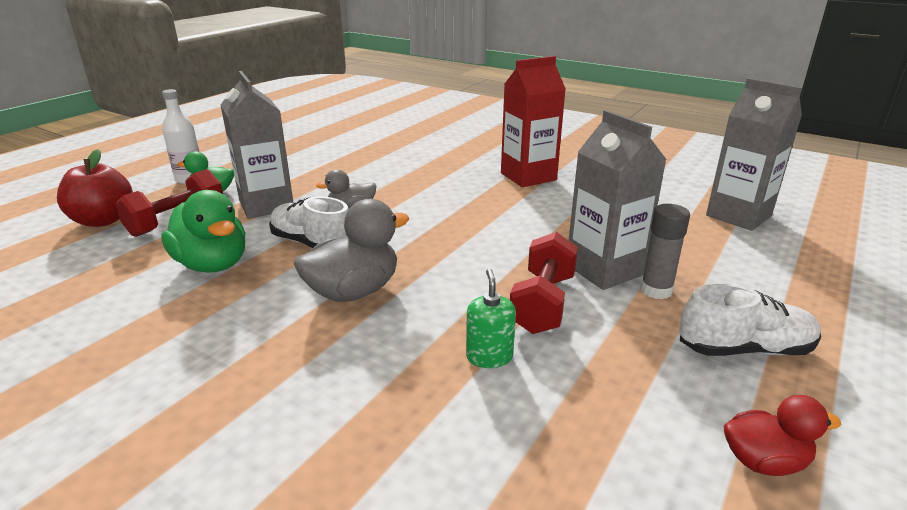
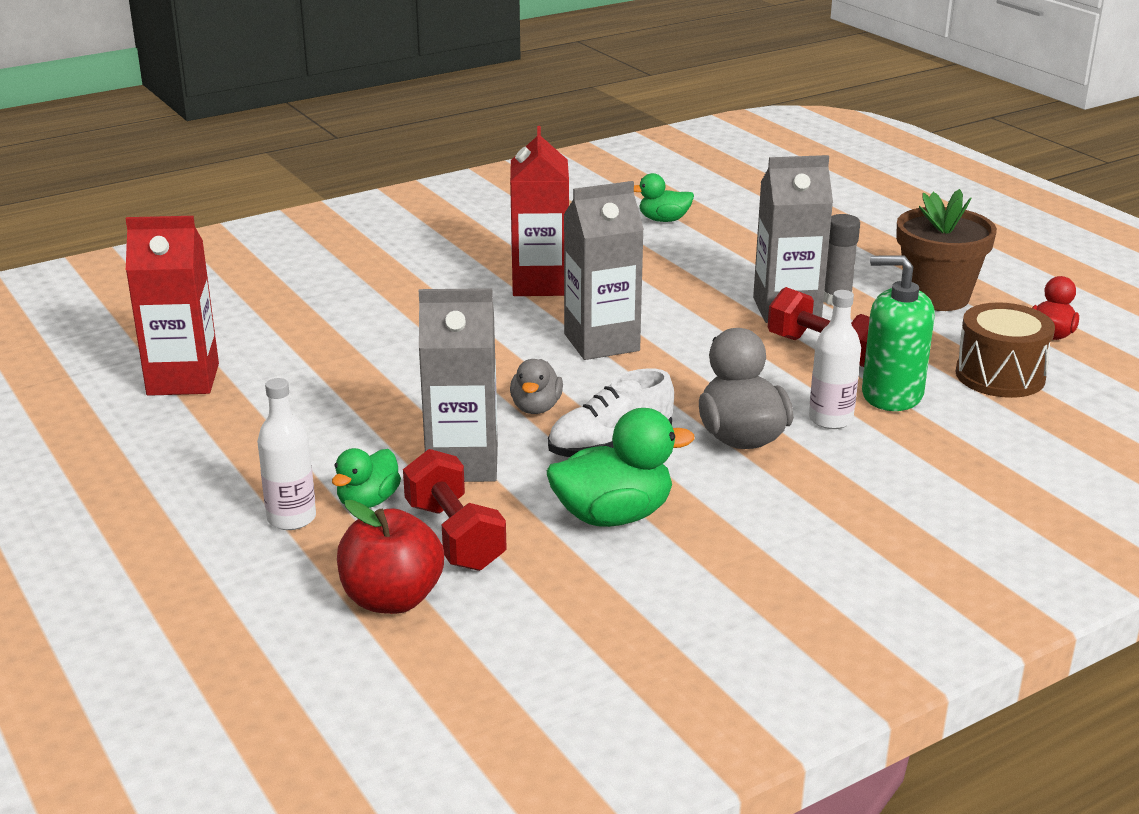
camera: 65 degrees left, 0 degrees up
(325, 129) = (183, 379): none -> red carton
(413, 330) = (830, 419): none -> white bottle
(489, 357) = (891, 395): green soap dispenser -> green soap dispenser, size x1.74
(602, 430) = (1000, 376): none -> brown drum
(692, 192) = (663, 220): none -> green duck
(738, 216) = (732, 220): grey carton -> grey carton (601, 342)
(744, 349) = (936, 297): white shoe -> brown flower pot

